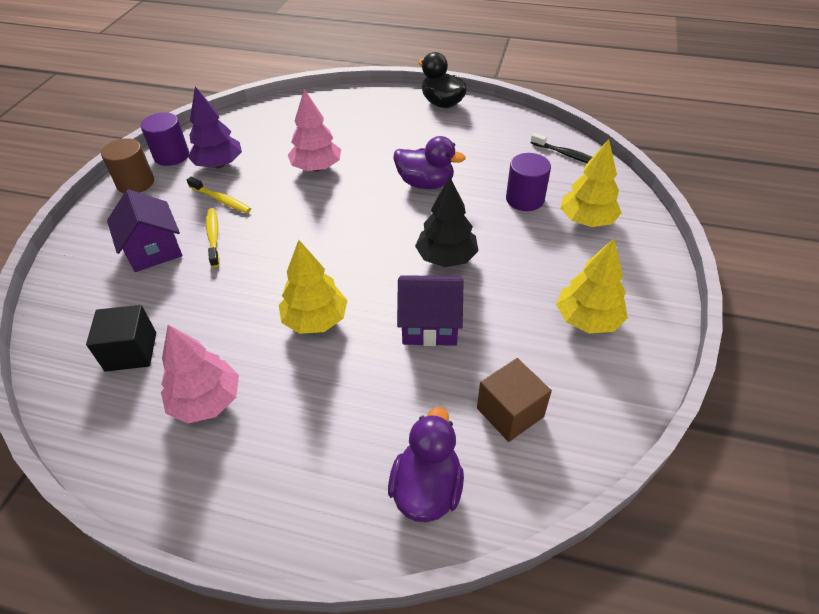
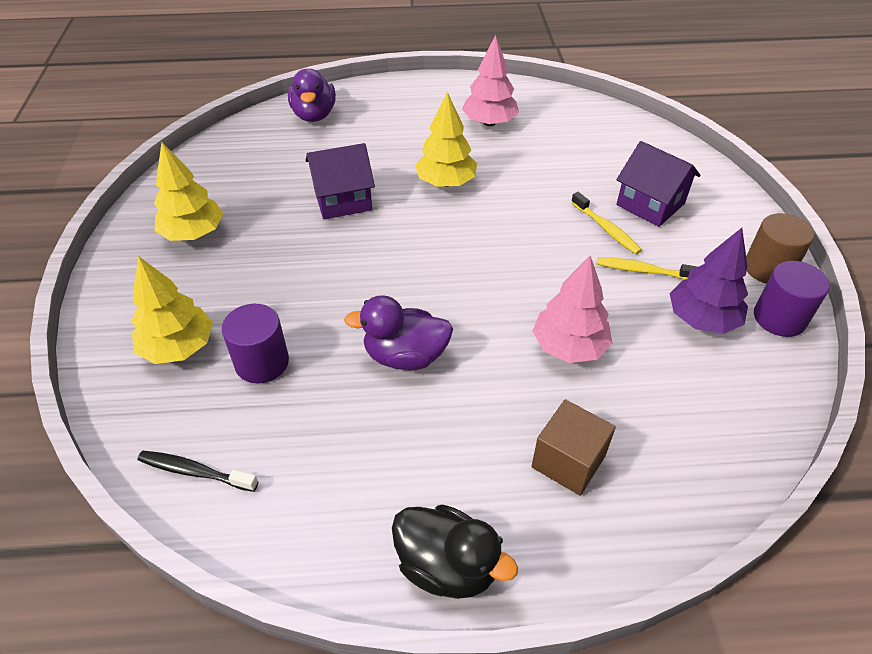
camera: 160 degrees right, 0 degrees up
(131, 351) = (575, 135): black cube -> none
(446, 258) = (345, 261): black tree -> none
(510, 412) = (263, 159): brown cube -> brown cube (568, 461)

